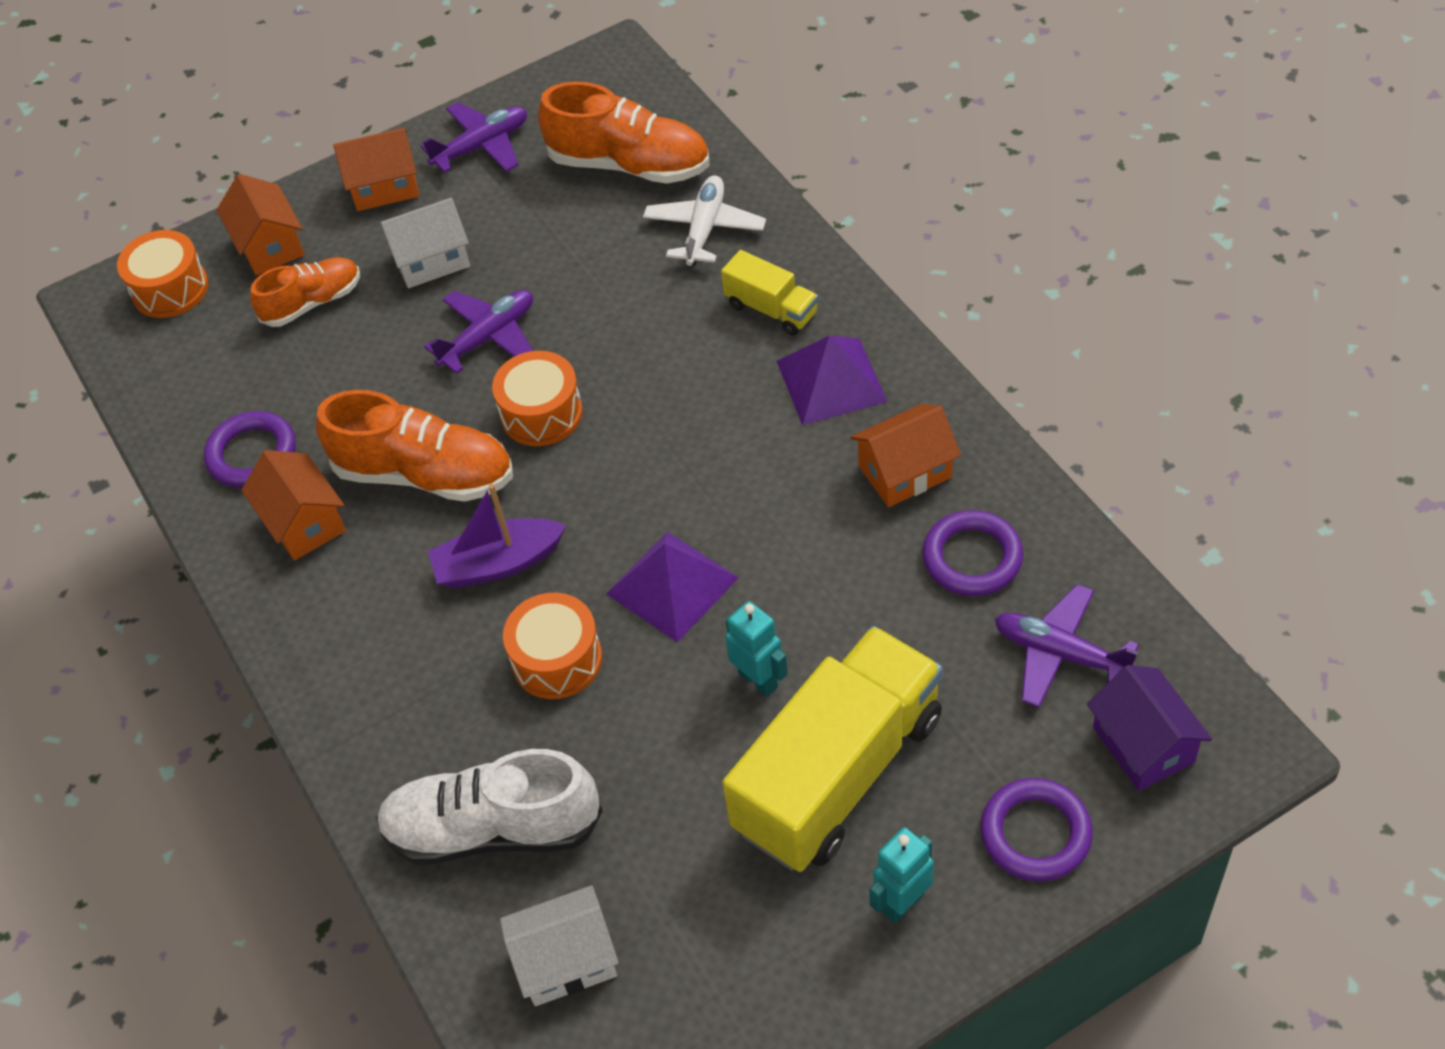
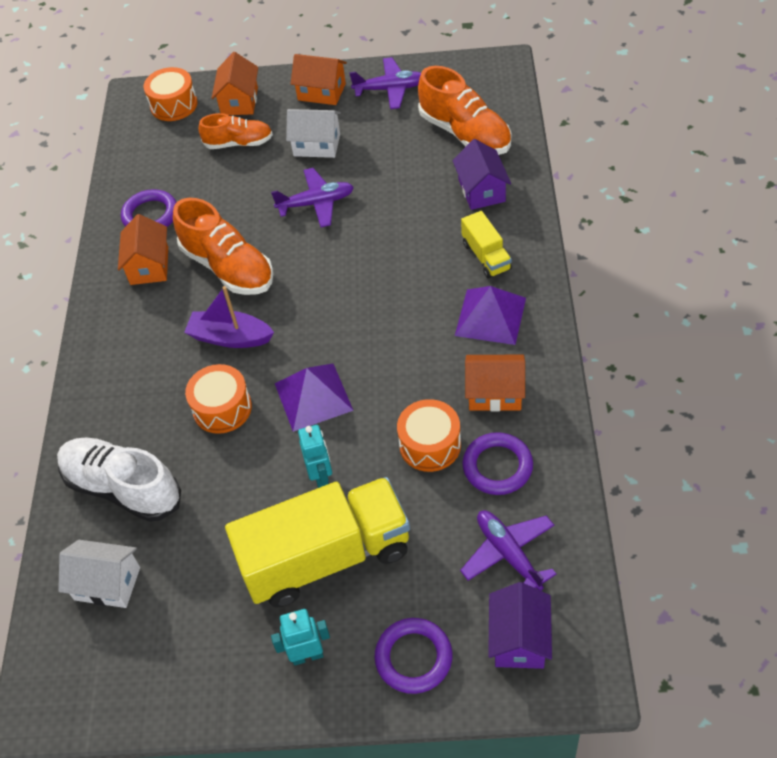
camera: 30 degrees right, 0 degrees up
(541, 413) = (313, 261): orange drum -> orange drum (430, 445)
(704, 229) = (481, 190): white plane -> purple house

